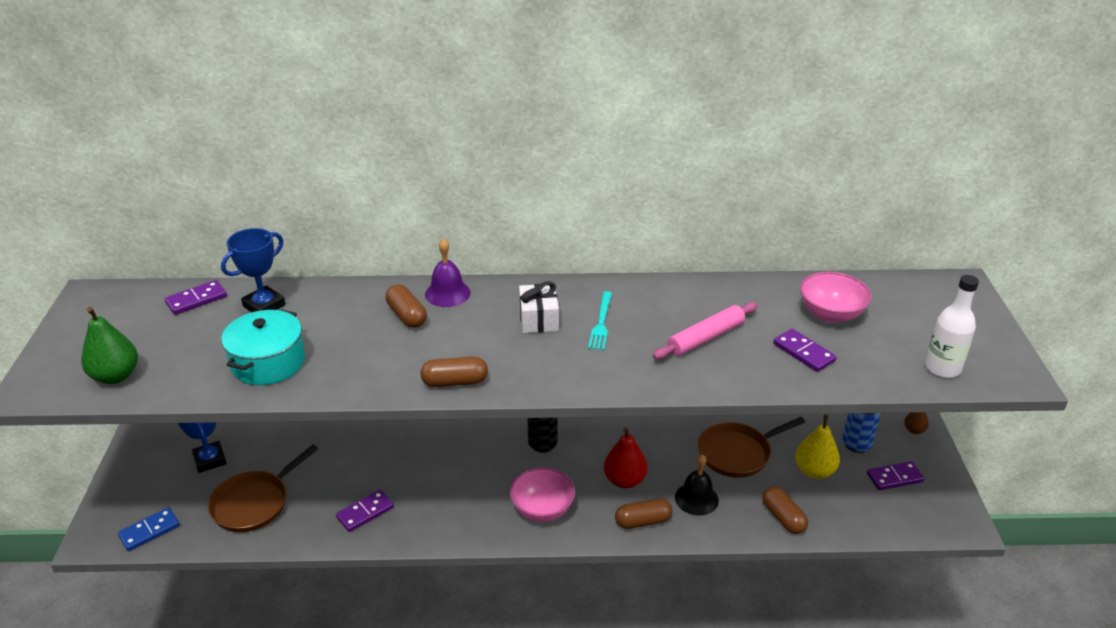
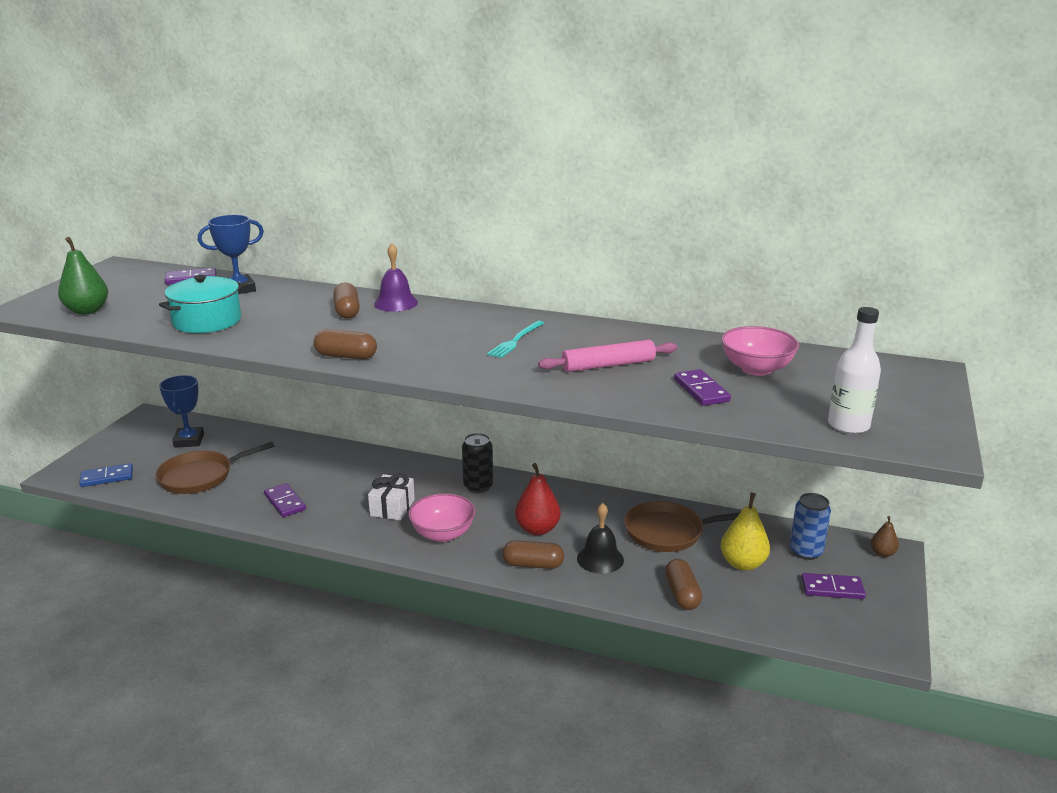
camera: 20 degrees right, 10 degrees down
(365, 512) = (285, 502): purple domino -> purple domino turned 75 degrees clockwise
(538, 319) = (460, 330): white gift -> white gift (392, 507)

